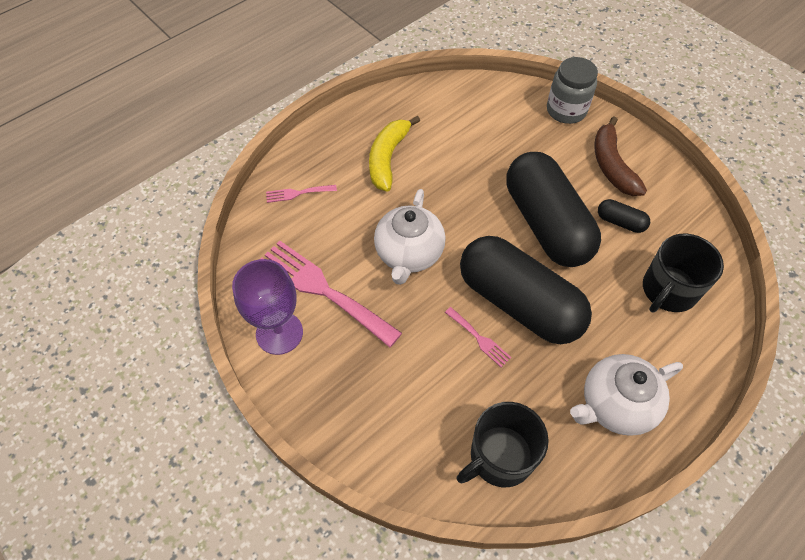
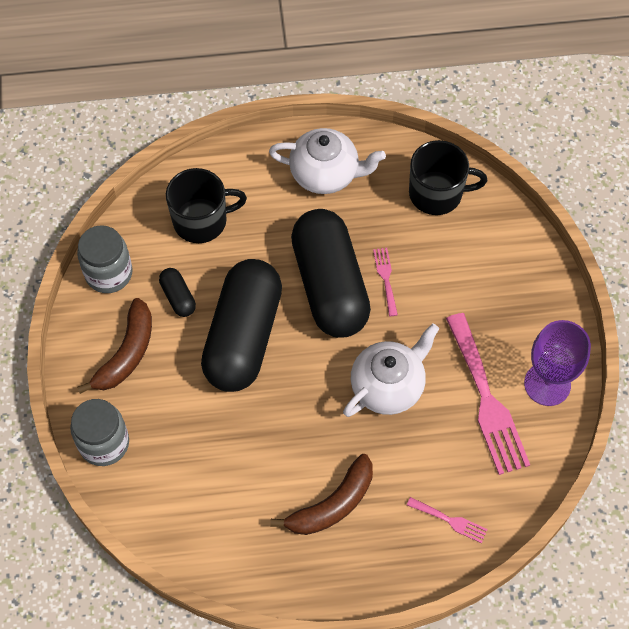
camera: 145 degrees left, 5 degrees up
(387, 158) = (332, 504): yellow banana -> brown banana
(685, 208) = (109, 273): none -> grey jar

